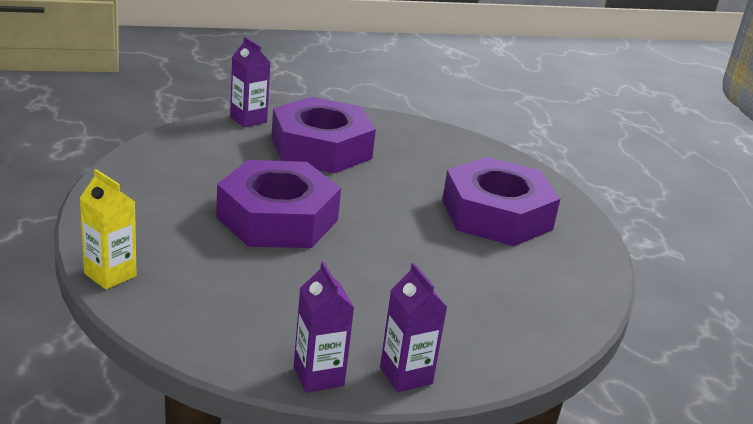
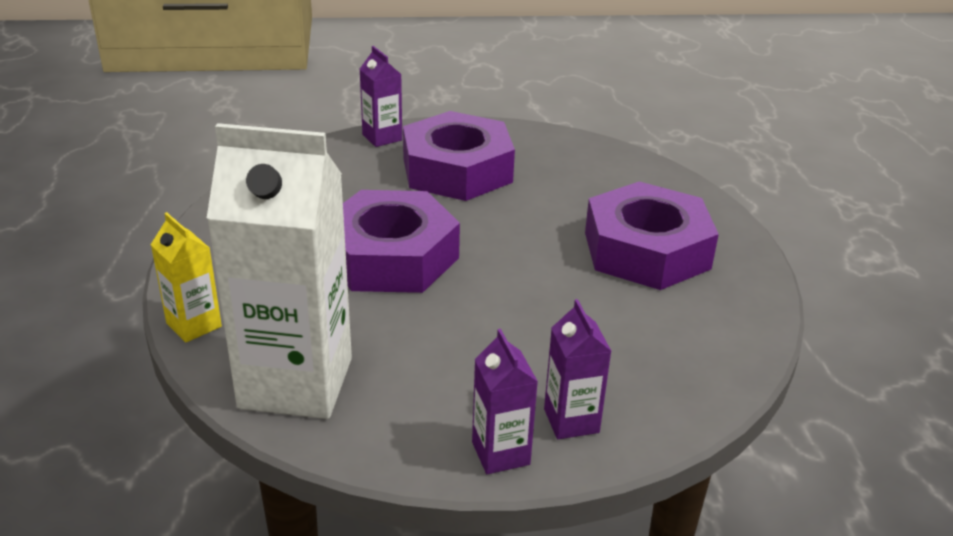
camera: 10 degrees right, 5 degrees up
(215, 322) = (296, 383): none -> white carton
(318, 376) = (399, 452): purple carton -> purple carton (571, 421)

